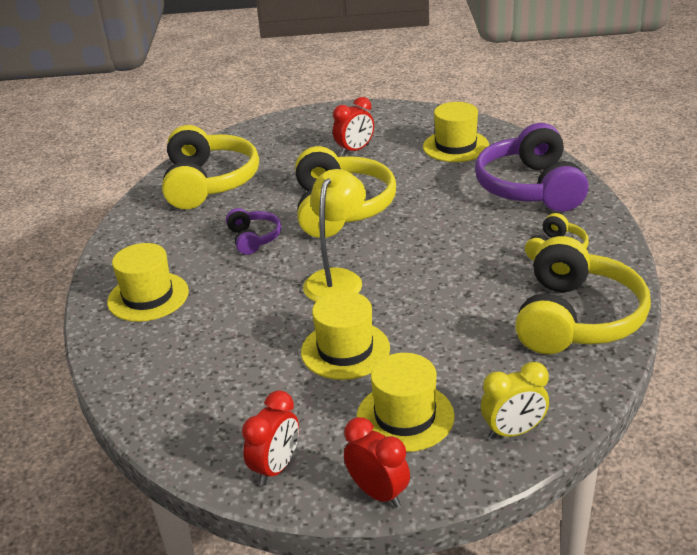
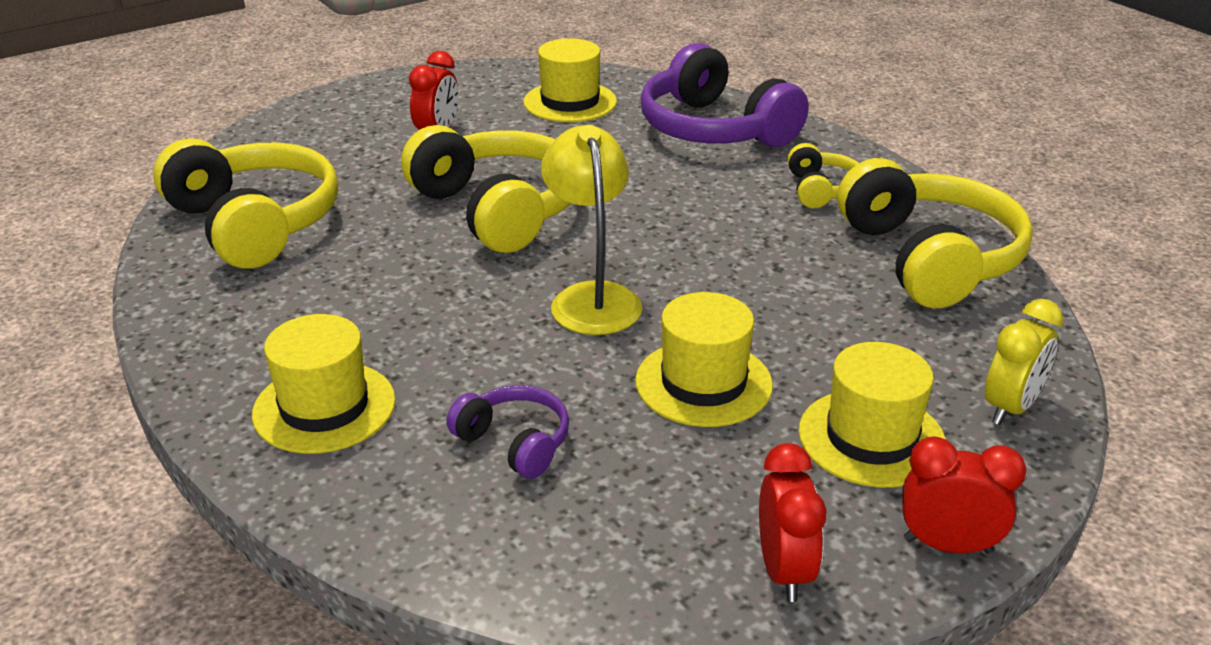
camera: 35 degrees left, 0 degrees up
(253, 238) = (410, 279): purple headphones -> purple headphones (514, 443)

